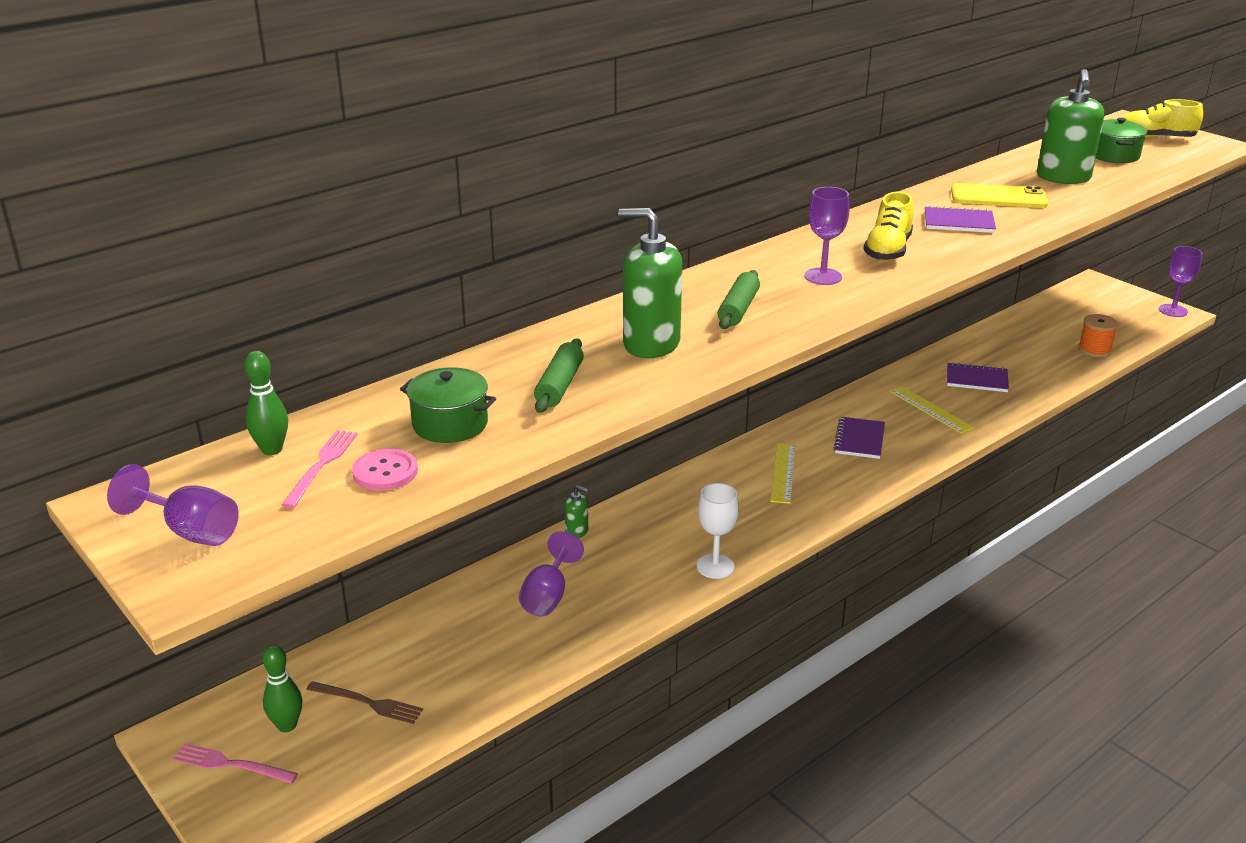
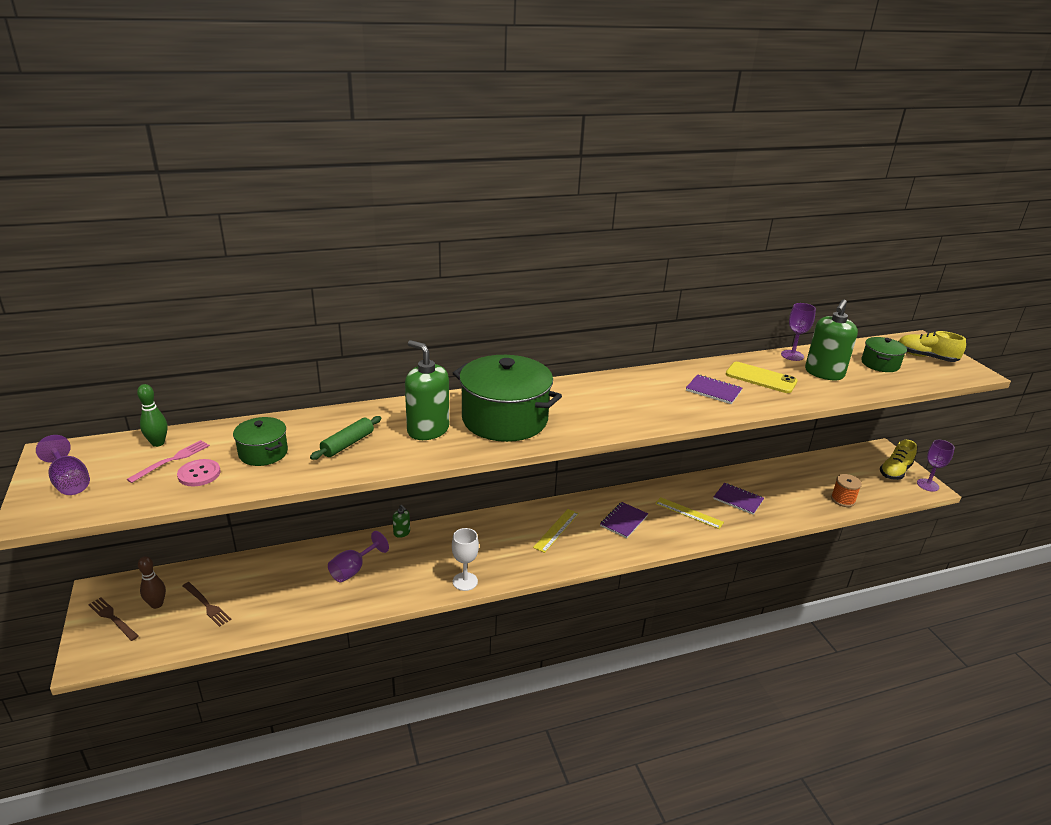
camera: 20 degrees right, 0 degrees up
(231, 764) = (112, 618): pink fork -> brown fork
(287, 725) = (157, 604): green bowling pin -> brown bowling pin
(738, 309) = (504, 419): green rolling pin -> green pot
(823, 276) = (581, 409): purple goblet -> purple goblet (792, 355)
(887, 250) = (643, 400): yellow shoe -> yellow shoe (895, 471)
(930, 410) = (688, 513): yellow ruler -> yellow ruler turned 45 degrees counterclockwise

